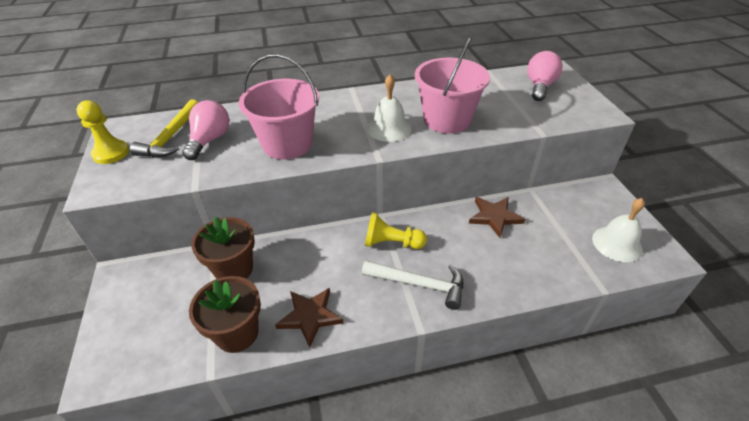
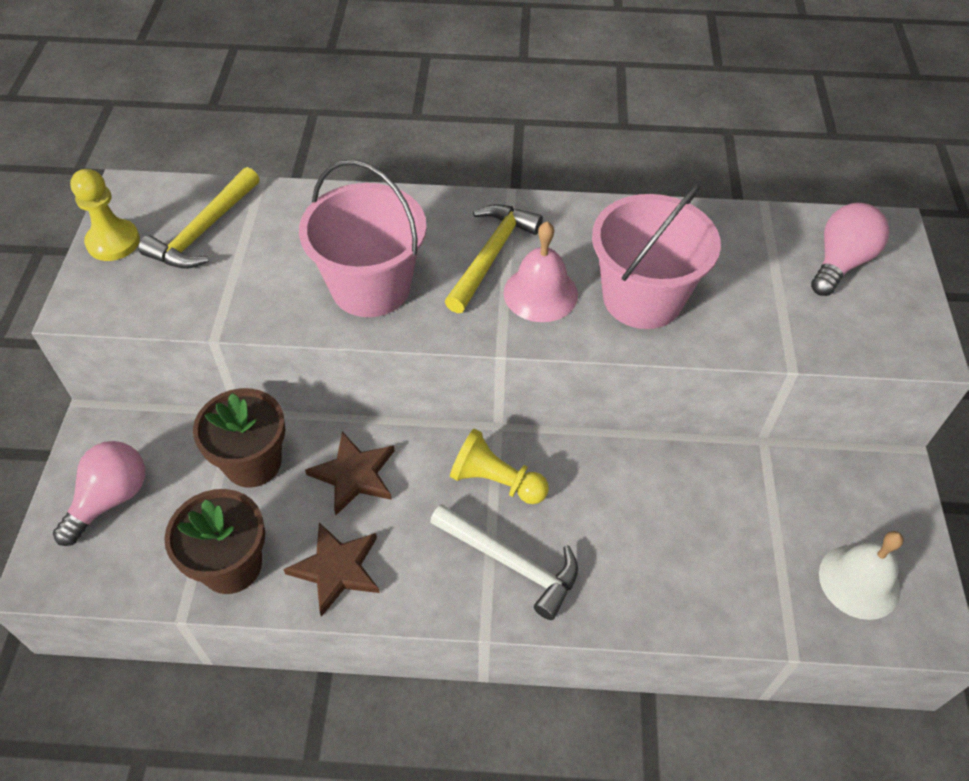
camera: 15 degrees right, 10 degrees up
(210, 140) = (258, 251): pink light bulb -> pink light bulb (111, 499)
(353, 117) = (491, 255): none -> yellow hammer
(389, 128) = (540, 293): white bell -> pink bell
(494, 217) = (678, 478): brown star -> brown star (354, 475)

